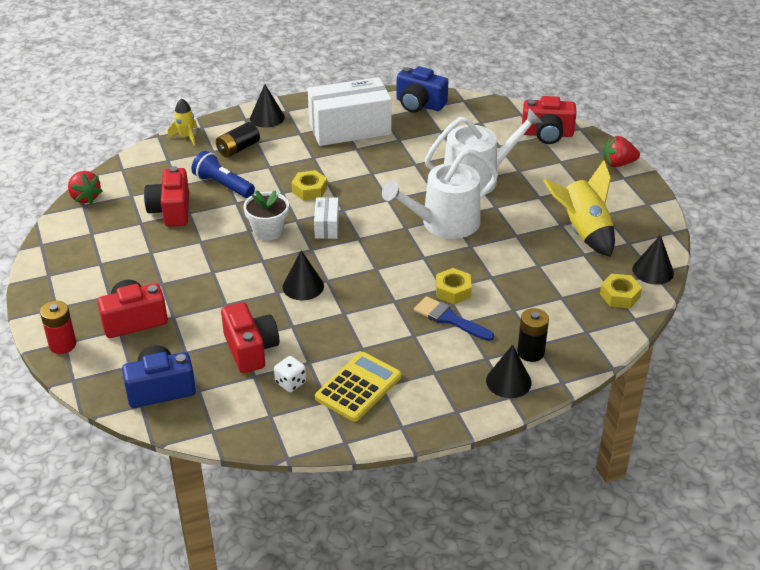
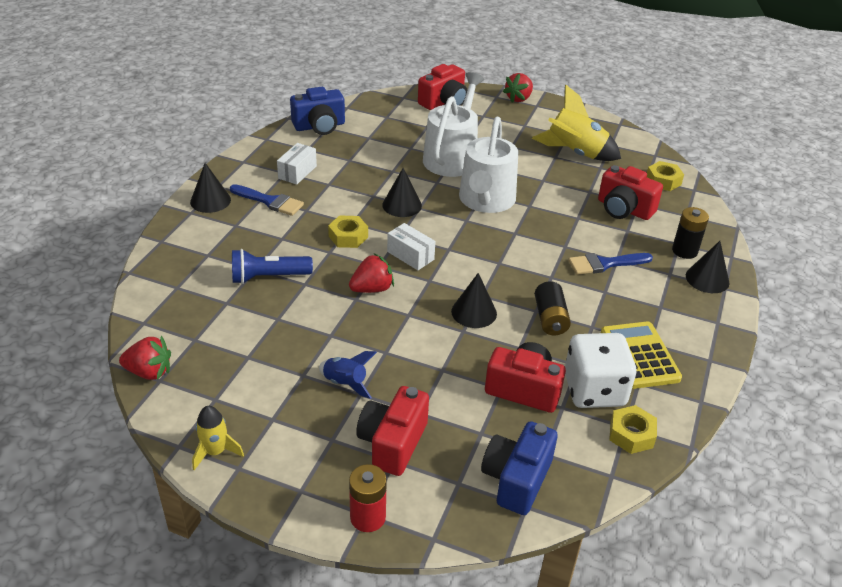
camera: 50 degrees left, 0 degrees up
(164, 272) = (345, 383): none -> blue rocket
(171, 210) = (258, 327): red camera -> red camera (624, 209)
(186, 137) = (160, 257): yellow rocket -> yellow rocket (215, 452)
(238, 149) = (229, 240): black battery -> black battery (550, 318)
(268, 231) = (372, 289): white flower pot -> red strawberry
(290, 382) = (594, 390): white dice -> white dice, size x2.10
(300, 138) = (270, 201): none -> blue brush
(350, 129) = (297, 172): white box -> white box, size x0.47
(453, 291) = (573, 243): yellow nut -> yellow nut (631, 434)
(653, 271) = (652, 154): black cone -> black cone (402, 205)

